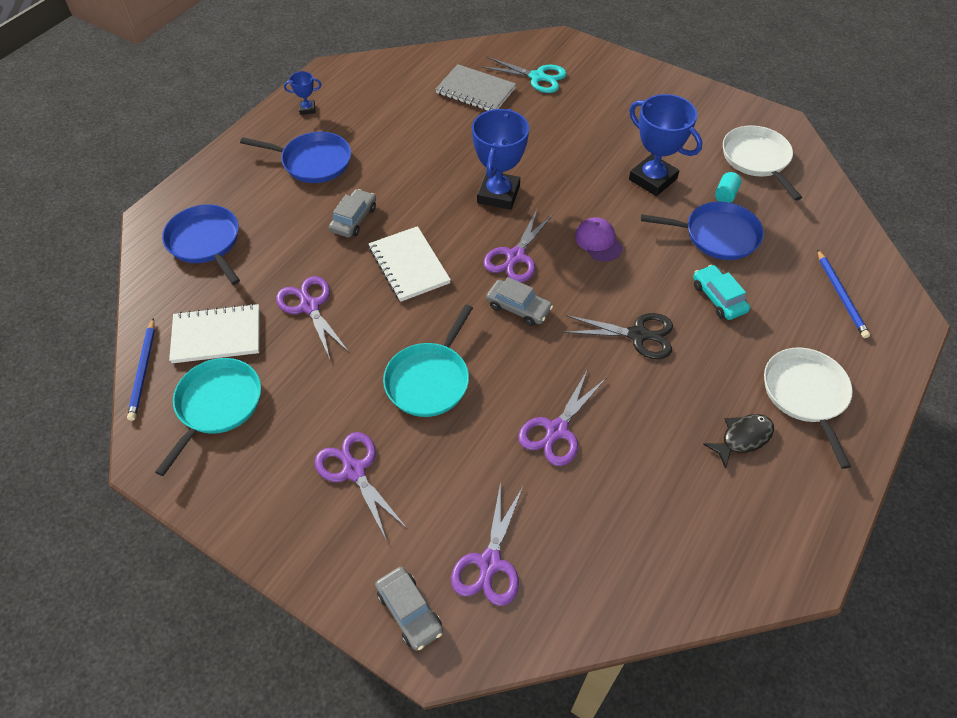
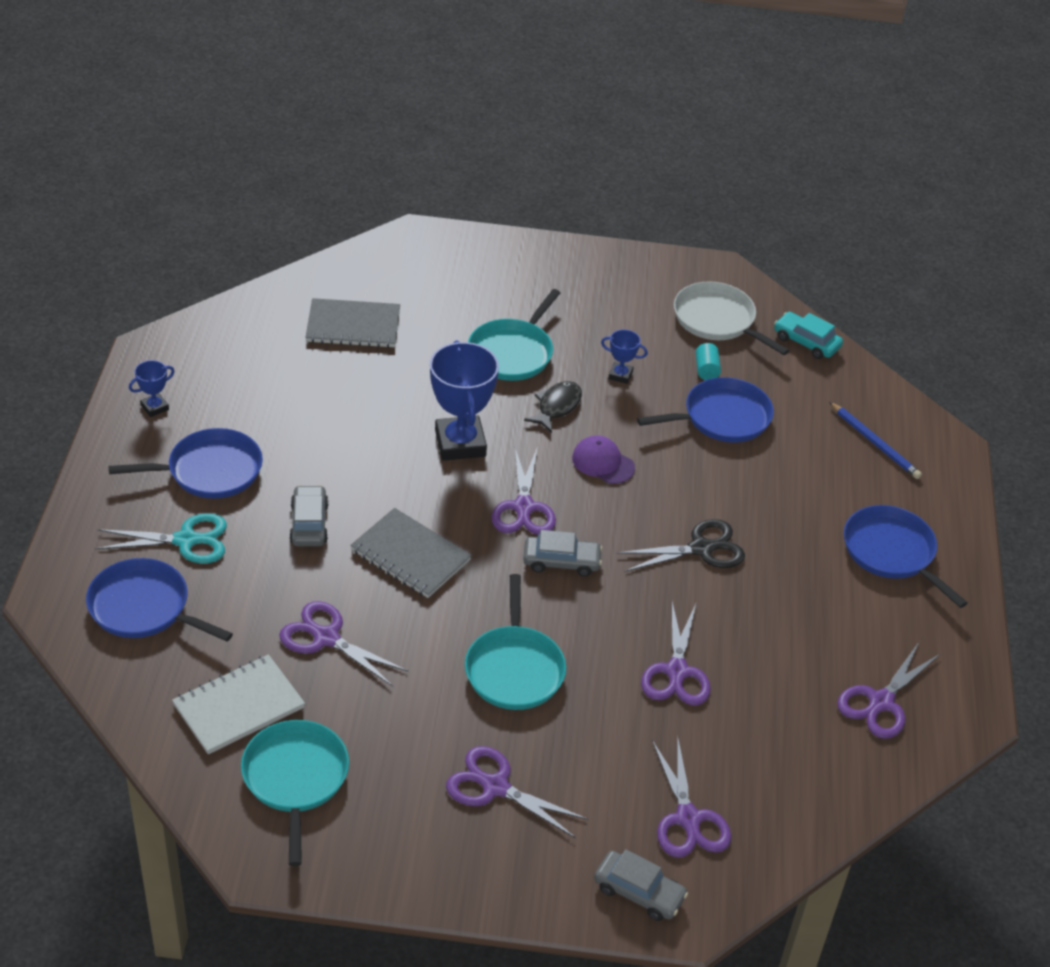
camera: 30 degrees left, 10 degrees down
(143, 371) = (179, 775): blue pencil -> none
(409, 265) = (410, 555): white notebook -> grey notebook
(537, 77) = (417, 289): turquoise scissors -> turquoise scissors (185, 540)
(579, 140) = (512, 353): none -> turquoise pan
(652, 179) = (620, 375): blue trophy -> blue trophy, size x0.47
(718, 298) = (759, 484): turquoise car -> turquoise car (806, 342)
(722, 526) = (881, 702): none -> purple scissors
(742, 438) = (856, 615): black fish -> black fish (557, 406)
(805, 394) = (891, 552): white pan -> blue pan

